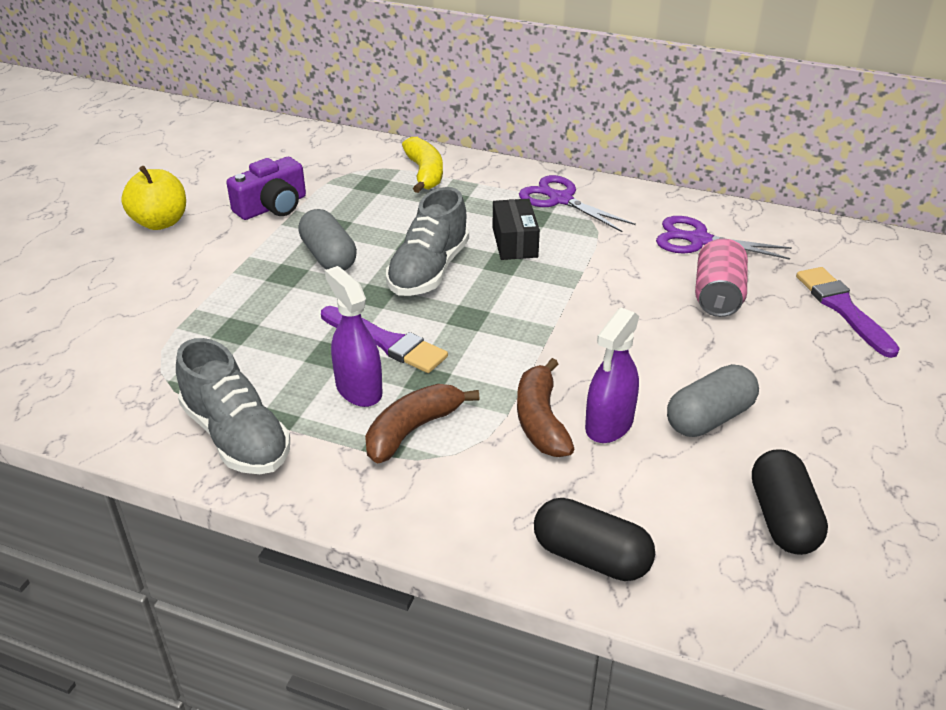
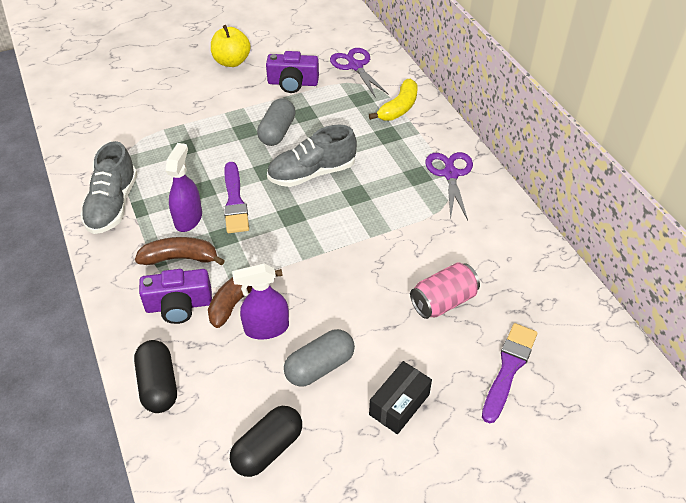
camera: 45 degrees right, 10 degrees up
(486, 472) = (179, 305): none -> purple camera
(514, 242) = (381, 186): black box -> black box (399, 404)
(698, 240) = (492, 258): purple scissors -> purple scissors (355, 66)
(709, 418) = (320, 367): grey capsule -> grey capsule turned 45 degrees counterclockwise

